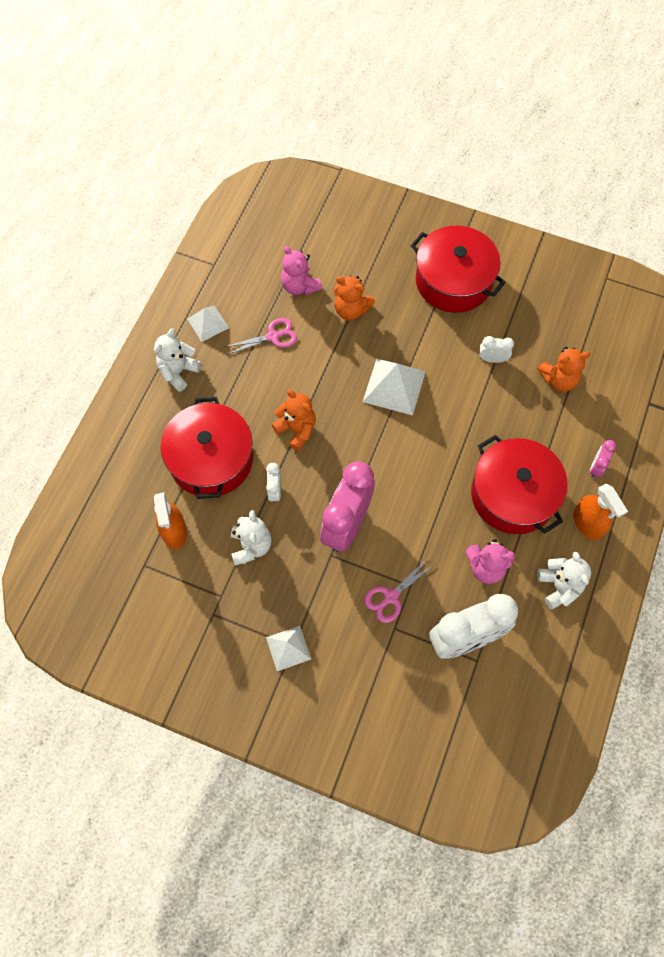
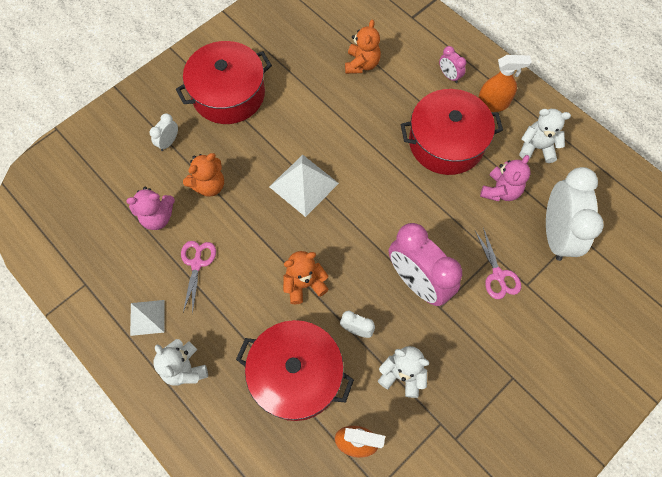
camera: 65 degrees left, 0 degrees up
(288, 648) = (513, 382): white pyramid -> none
(492, 359) = (318, 100): white clock -> white clock (168, 142)

